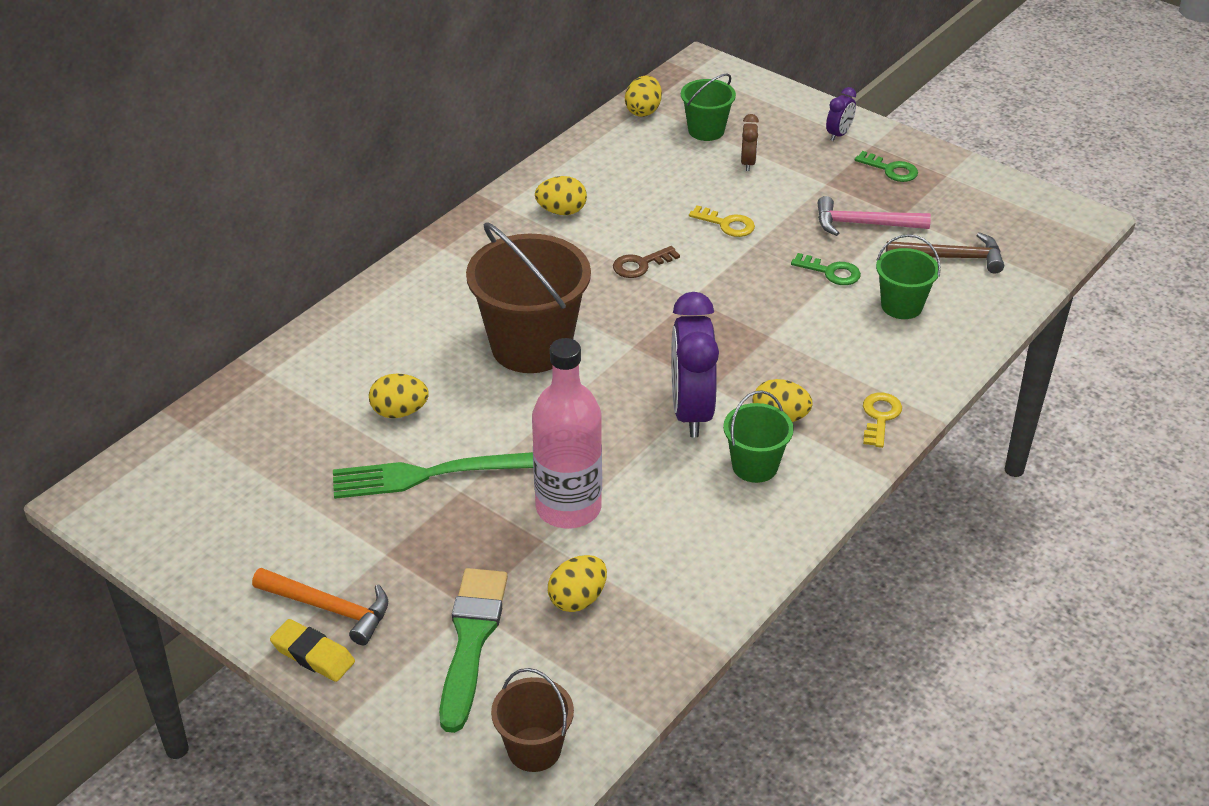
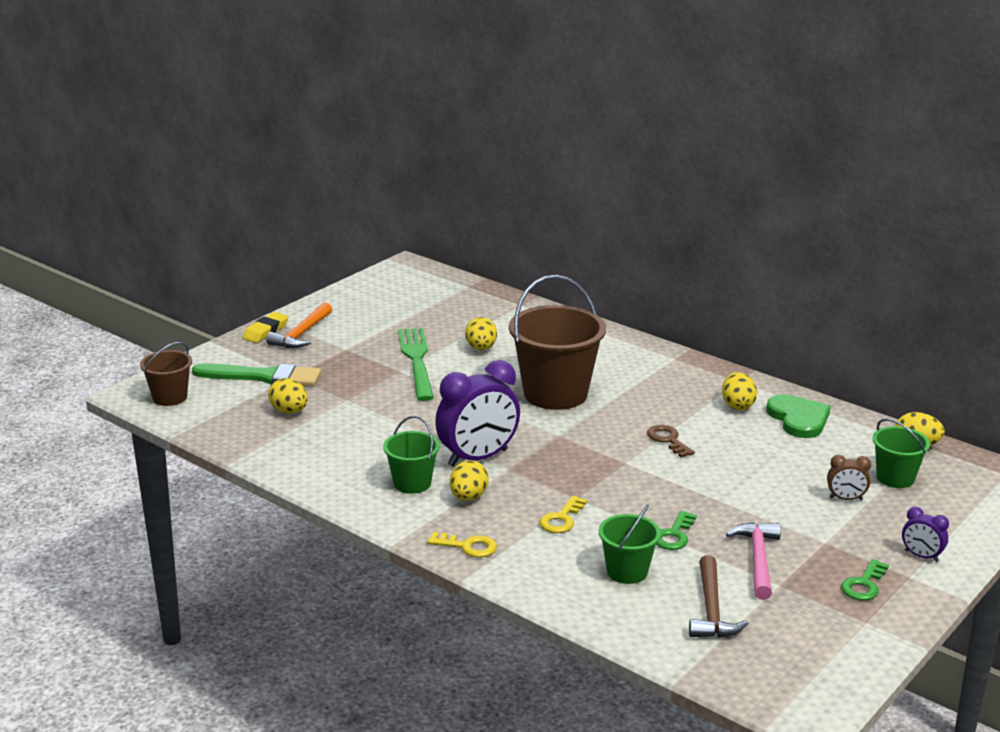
camera: 90 degrees right, 15 degrees down
(568, 507) = (377, 408): pink bottle -> none
(590, 174) = (798, 419): none -> green heart
(691, 411) = (478, 458): purple clock -> purple clock turned 150 degrees clockwise
(727, 224) = (738, 483): yellow key -> yellow key (561, 519)

